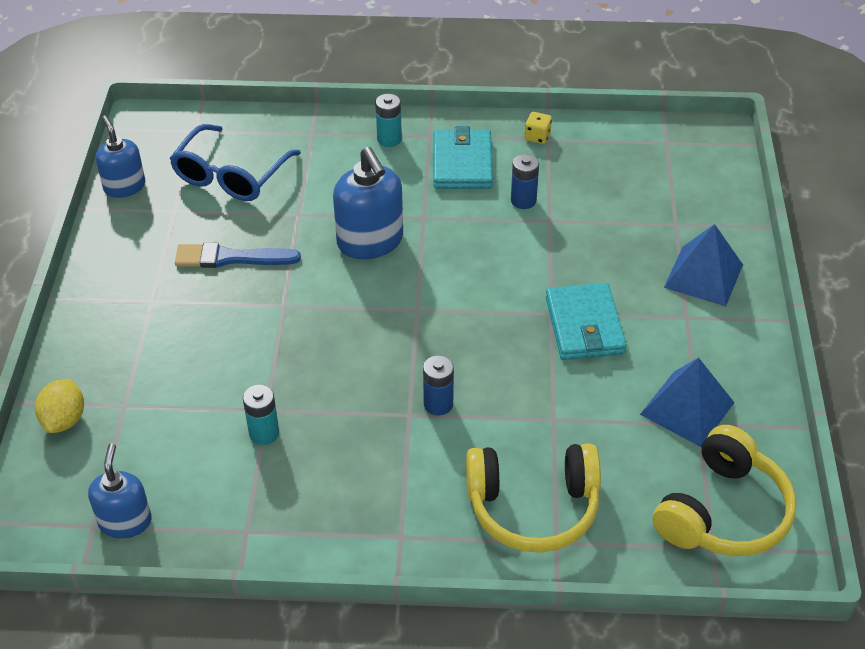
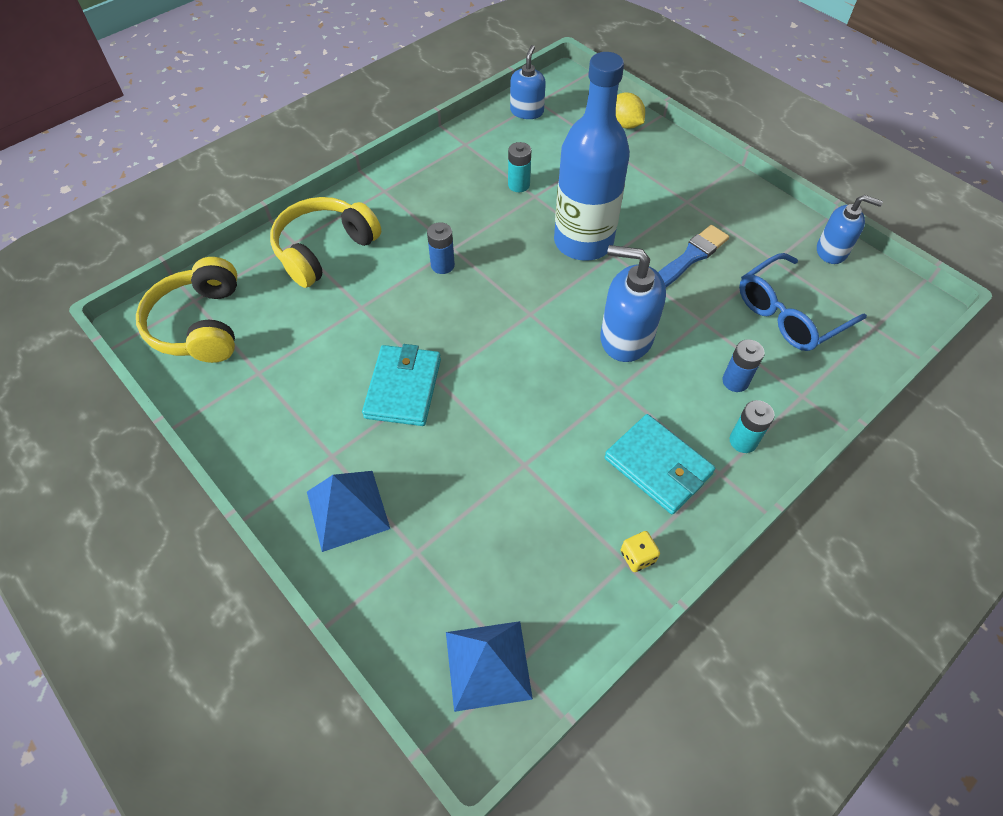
camera: 135 degrees right, 10 degrees up
(125, 521) = (527, 111): blue soap dispenser -> blue soap dispenser turned 120 degrees counterclockwise
(231, 174) = (790, 313): blue glasses -> blue glasses turned 105 degrees counterclockwise
(291, 333) = (583, 242): none -> blue bottle
(523, 200) = (566, 468): blue battery -> blue battery (735, 381)
(584, 325) = (403, 388): turquoise wallet -> turquoise wallet turned 60 degrees clockwise
(687, 408) = (275, 378): blue pyramid -> blue pyramid (488, 665)

